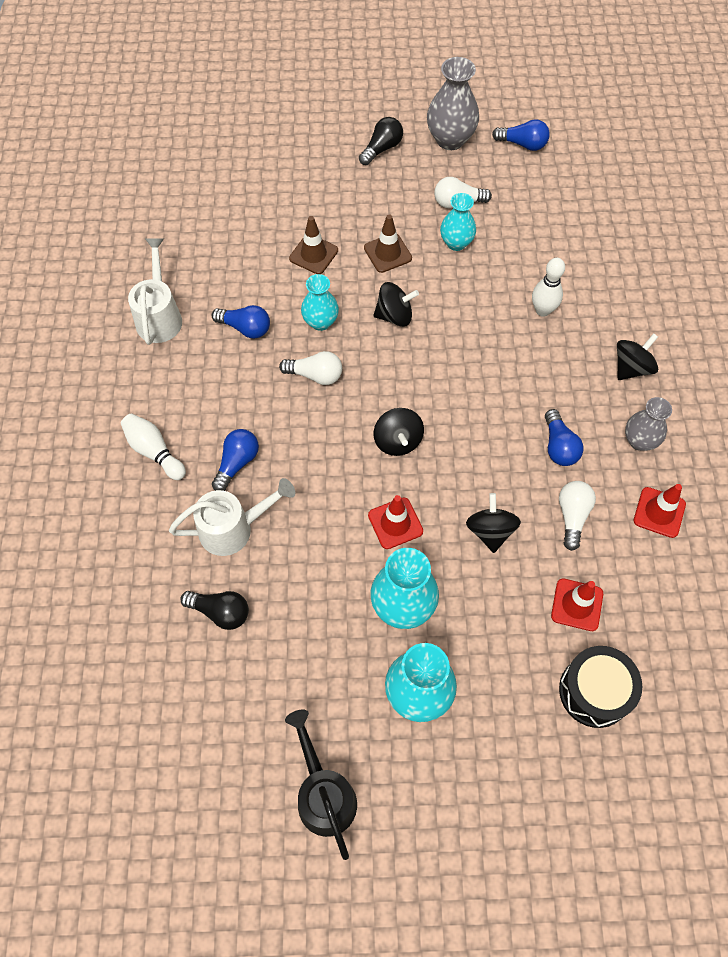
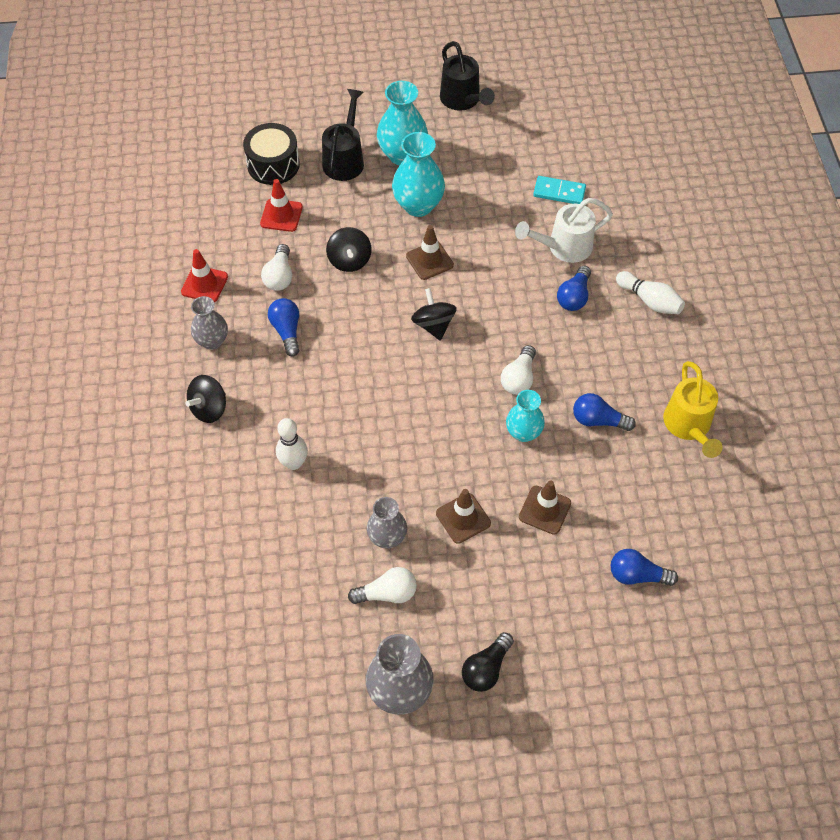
camera: 175 degrees right, 5 degrees down
(160, 316) = (688, 426): white watering can -> yellow watering can
(220, 612) = (559, 192): black light bulb -> turquoise domino
(315, 375) = (519, 378): white light bulb -> white light bulb turned 75 degrees counterclockwise
(394, 315) = (448, 445): black spinning top -> none
(395, 523) = (429, 260): red traffic cone -> brown traffic cone
(456, 243) = (387, 537): turquoise vase -> grey vase
(497, 693) = (345, 159): none -> black watering can
(523, 144) = (306, 691): blue light bulb -> blue light bulb (637, 575)

